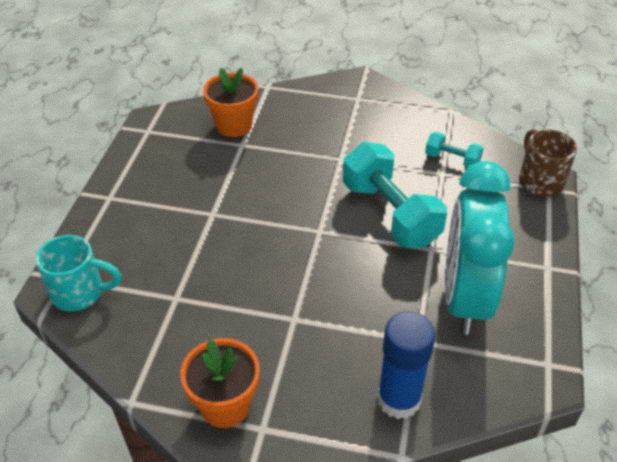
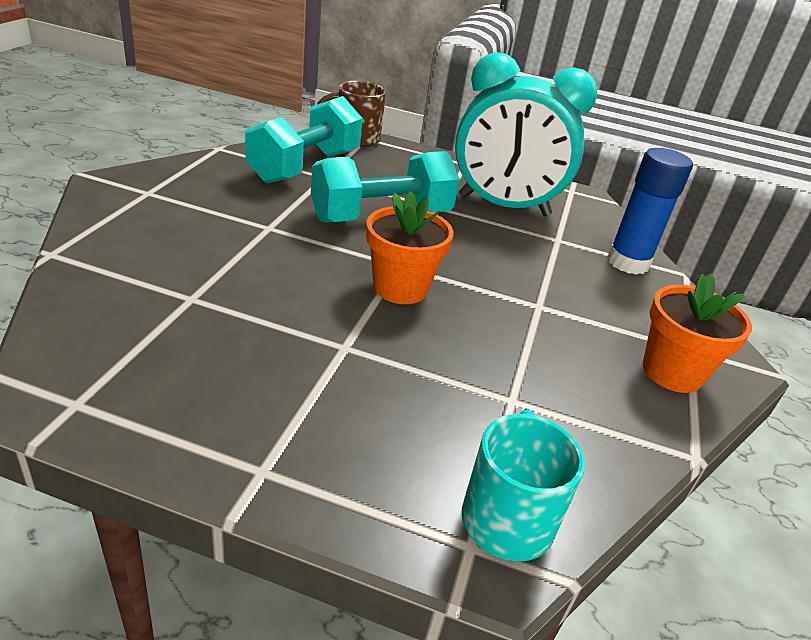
camera: 90 degrees left, 10 degrees down
(234, 125) = (135, 299): orange flower pot -> orange flower pot (400, 288)
(452, 160) = (305, 167): turquoise dumbbell -> turquoise dumbbell, size x2.02

